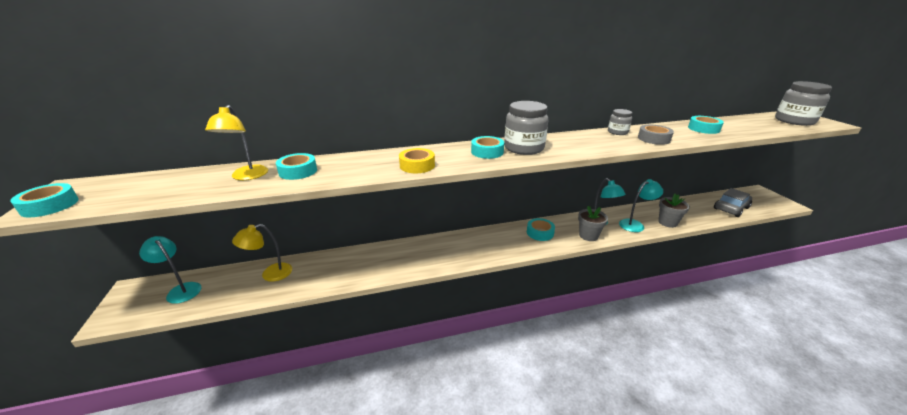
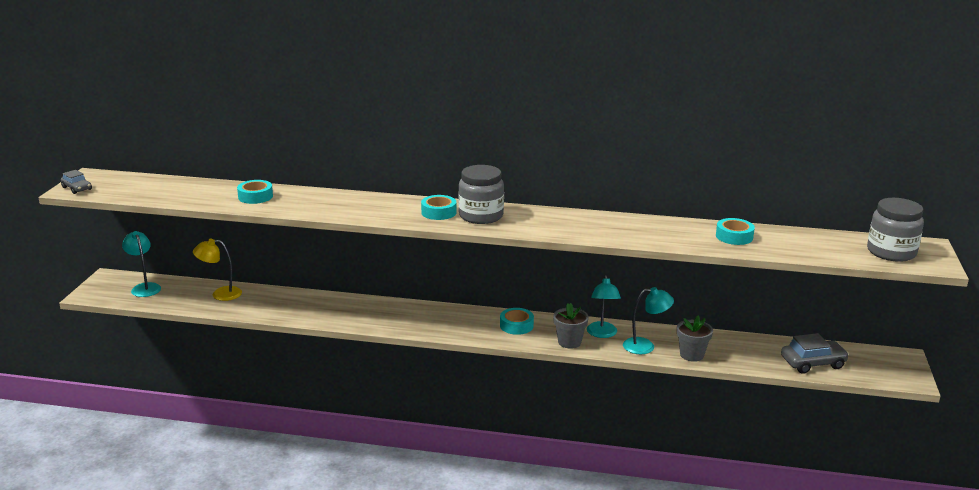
camera: 25 degrees right, 5 degrees down
(50, 205) = (77, 188): turquoise tape -> grey car
(247, 176) = (214, 193): yellow lamp -> none
(417, 165) = (357, 212): yellow tape -> none
(617, 132) = (617, 219): grey jar -> none
(653, 139) = (642, 235): grey tape -> none

